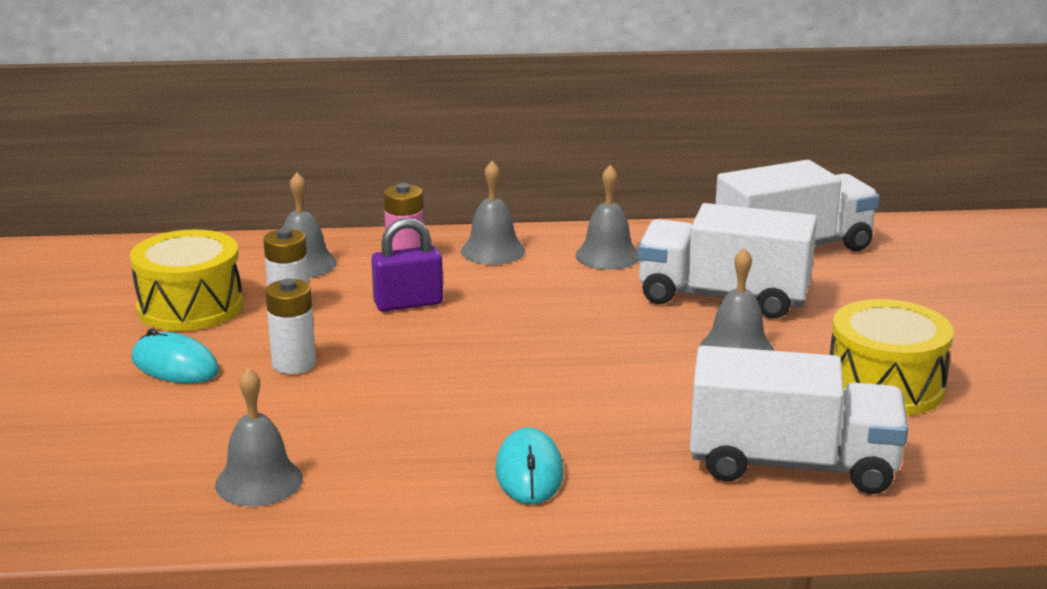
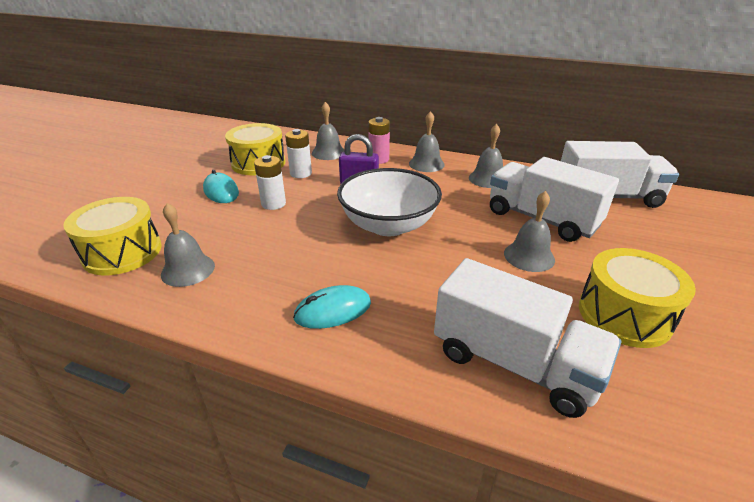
camera: 25 degrees right, 10 degrees up
(114, 487) = (122, 252): none -> yellow drum
(511, 353) = (388, 225): none -> white bowl
(529, 472) = (333, 310): turquoise mouse -> turquoise mouse turned 45 degrees clockwise

